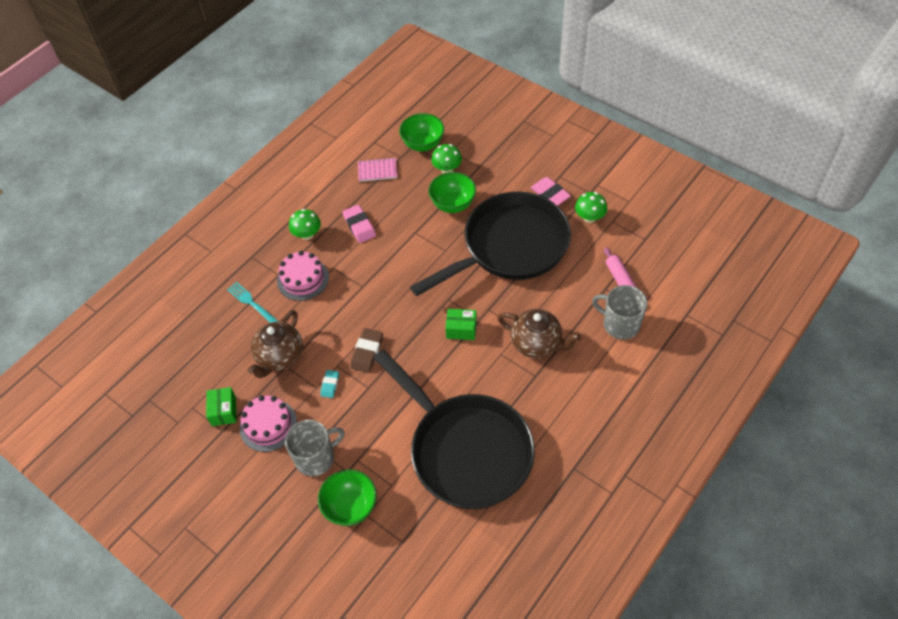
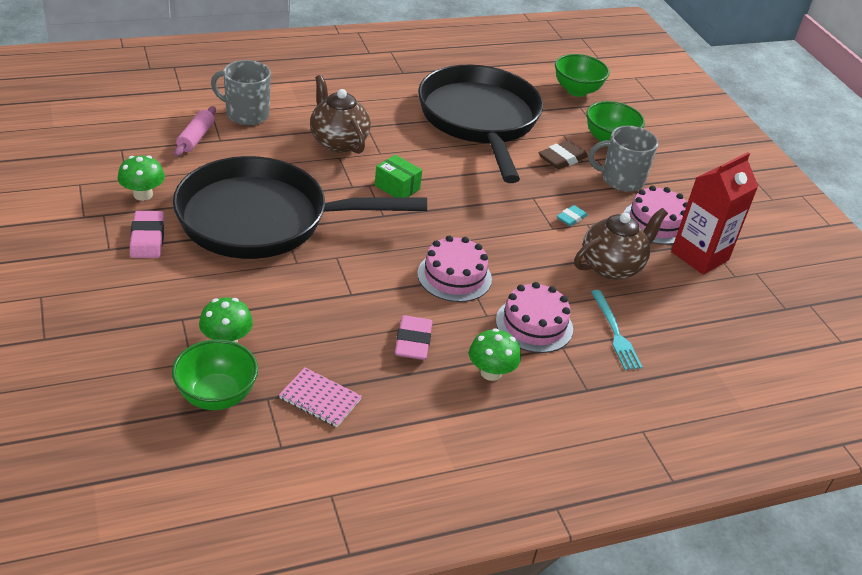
camera: 155 degrees left, 15 degrees down
(224, 411) = (699, 256): green box -> red carton
(367, 352) = (512, 221): brown eraser -> brown eraser (562, 159)
(370, 282) = (454, 276): none -> pink cake
(453, 204) = (271, 296): green bowl -> green bowl (577, 90)
(620, 324) = (246, 114): grey mug -> grey mug turned 135 degrees clockwise

